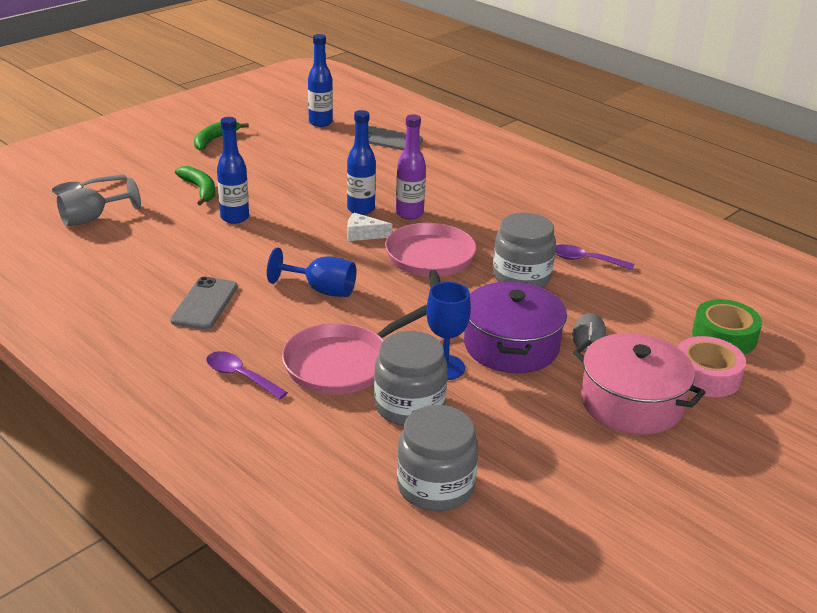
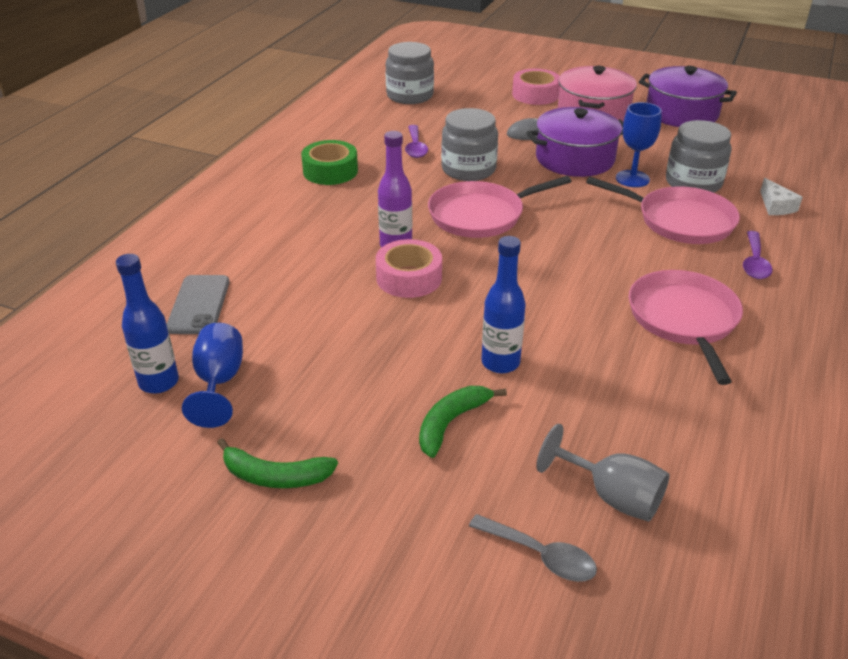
camera: 110 degrees left, 5 degrees up
(204, 304) = (684, 319): grey phone -> pink pan
(321, 290) = (588, 259): blue goblet -> blue goblet (219, 382)
(361, 209) = (409, 278): blue bottle -> pink tape
(363, 234) = (463, 262): white cheese -> white cheese (776, 206)
(435, 486) = (755, 159): grey jar -> grey jar (410, 96)
(603, 483) = (681, 113): none -> purple pot
(724, 336) = (480, 92): green tape -> green tape (330, 171)

